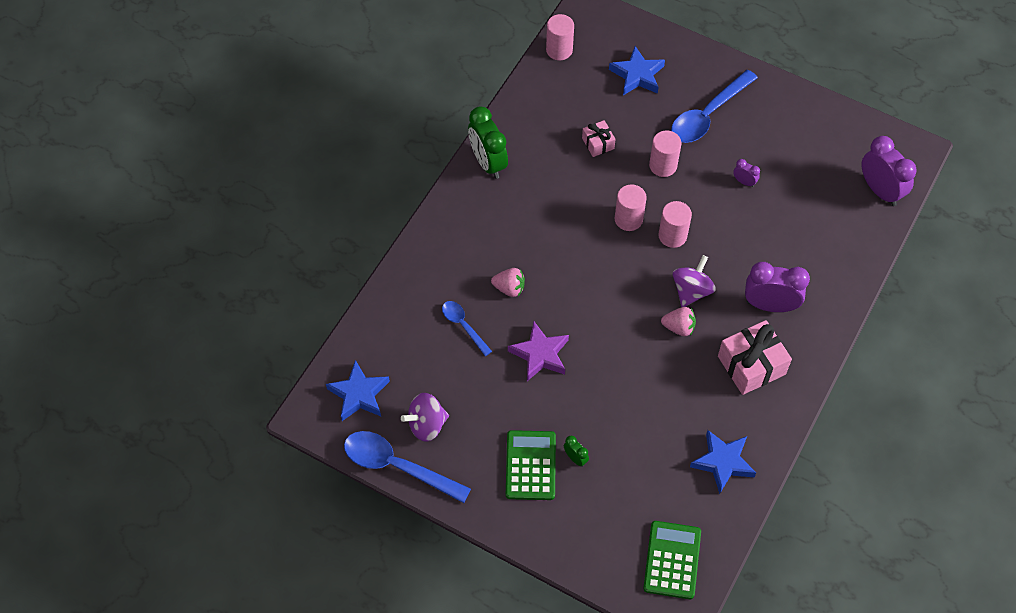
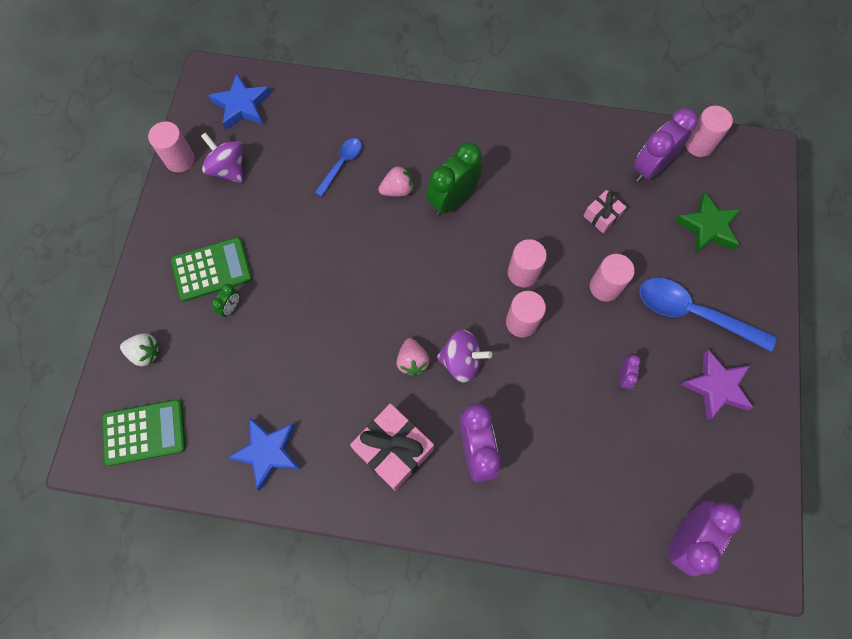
camera: 70 degrees right, 10 degrees up
(397, 466) = (180, 160): blue spoon -> pink cylinder
(488, 162) = (531, 126): green clock -> green clock (452, 199)
(509, 288) = (397, 190): pink strawberry -> pink strawberry turned 105 degrees counterclockwise
(540, 354) = (334, 240): purple star -> purple star (716, 387)
(566, 92) = (651, 167): none -> purple clock
(595, 543) = (145, 353): none -> white strawberry
(637, 75) = (708, 227): blue star -> green star

